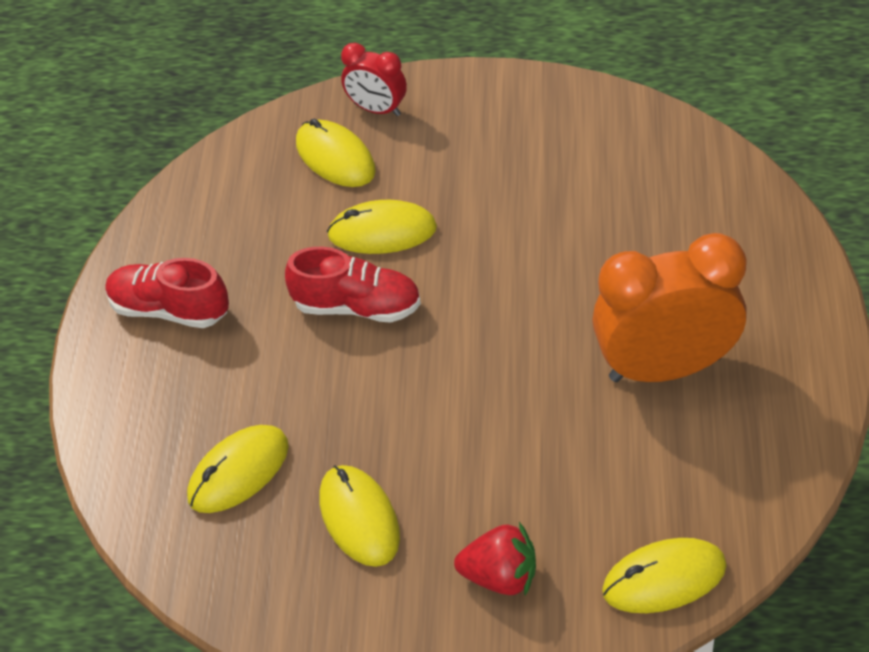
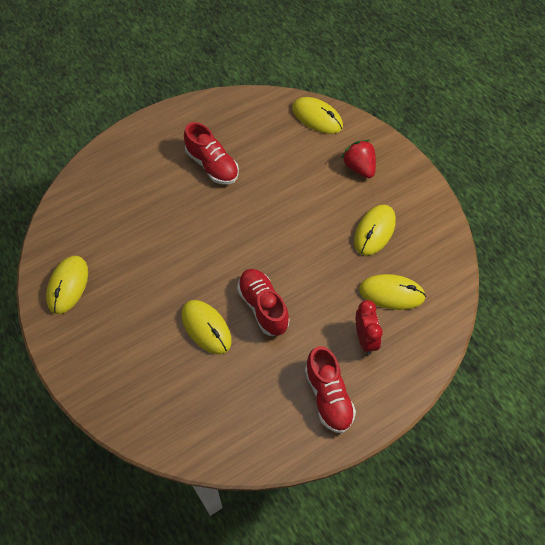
camera: 130 degrees left, 10 degrees up
(335, 157) = (165, 389): yellow mouse -> yellow mouse (67, 285)
(377, 109) = (113, 392): red clock -> red clock (365, 339)
(665, 368) = (212, 165): orange clock -> red shoe

